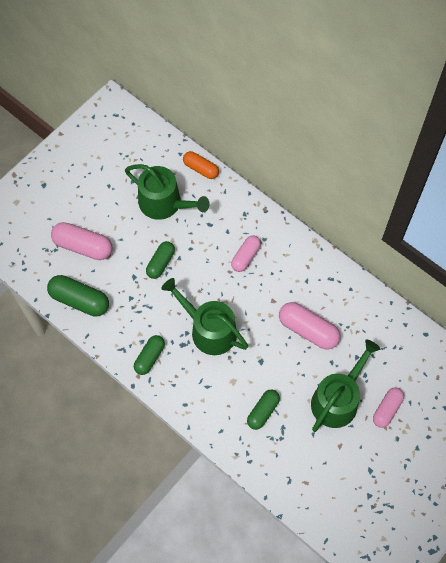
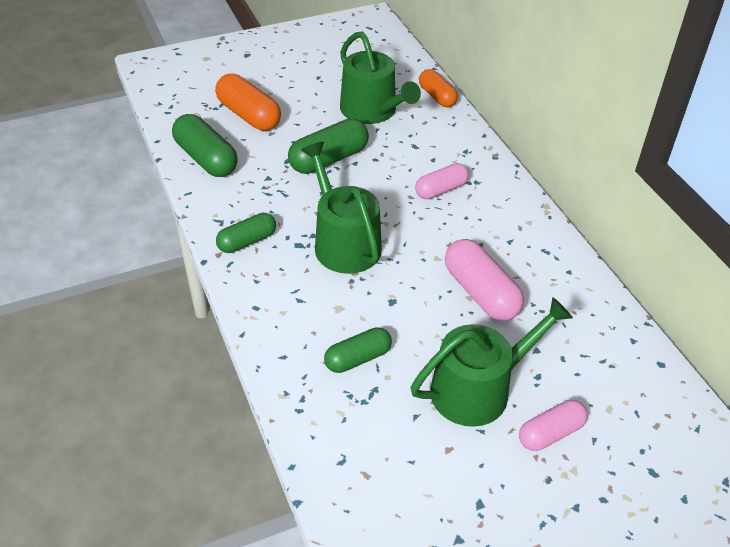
camera: 25 degrees right, 20 degrees down
(83, 246) = (249, 115): pink capsule -> orange capsule
(160, 263) = (329, 159): green capsule -> green capsule, size x1.53

